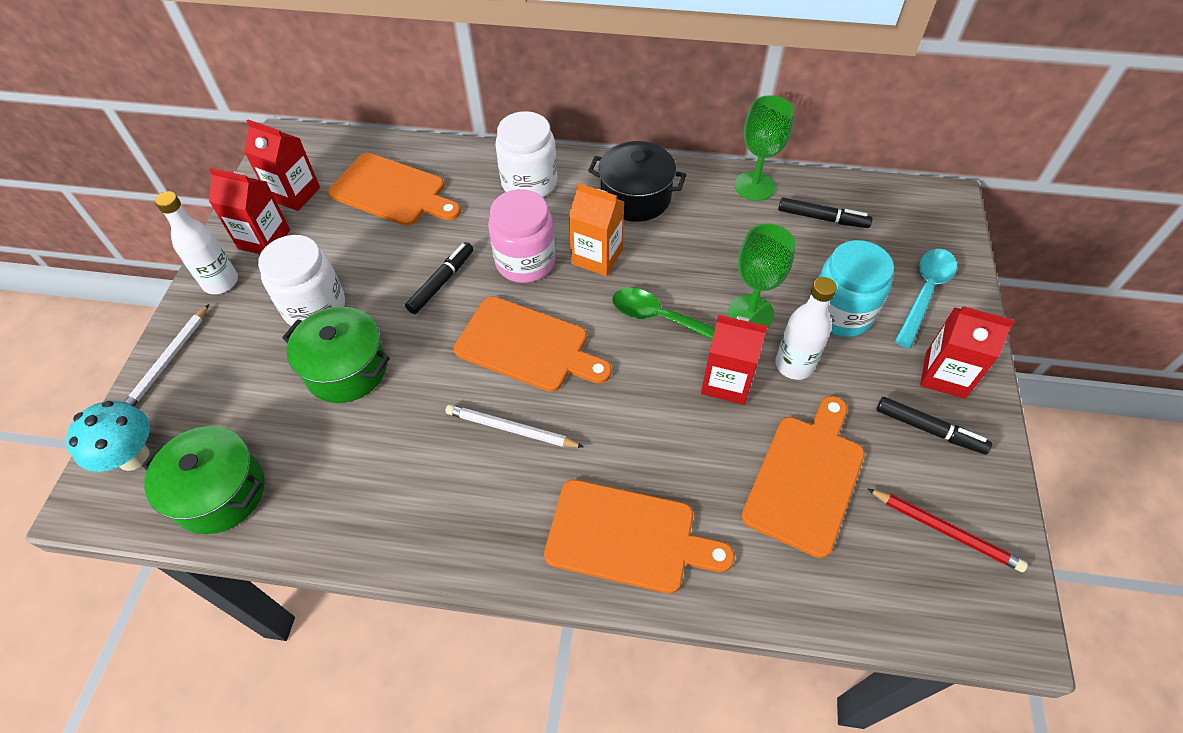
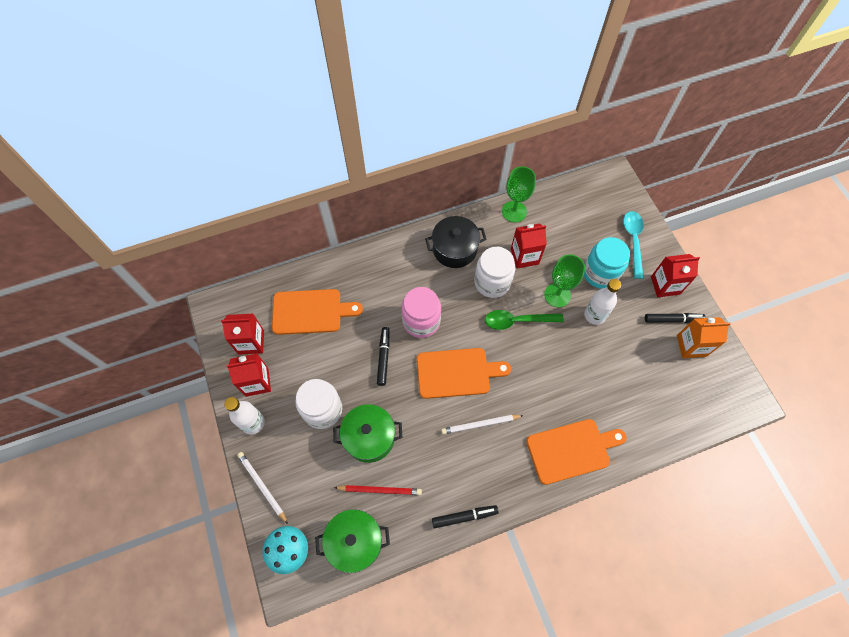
camera: 30 degrees left, 10 degrees up
(168, 360) = (262, 486): white pencil -> white pencil turned 150 degrees clockwise
(529, 183) = (388, 267): white jar -> white jar (492, 282)
(597, 257) = (458, 299): orange carton -> orange carton (691, 346)
(726, 381) = (568, 341): red carton -> red carton (524, 256)
(806, 478) = (633, 375): orange cutting board -> none
(822, 218) = (560, 217): black marker -> black marker (464, 517)
(945, 531) = (704, 369): red pencil -> red pencil (379, 490)

